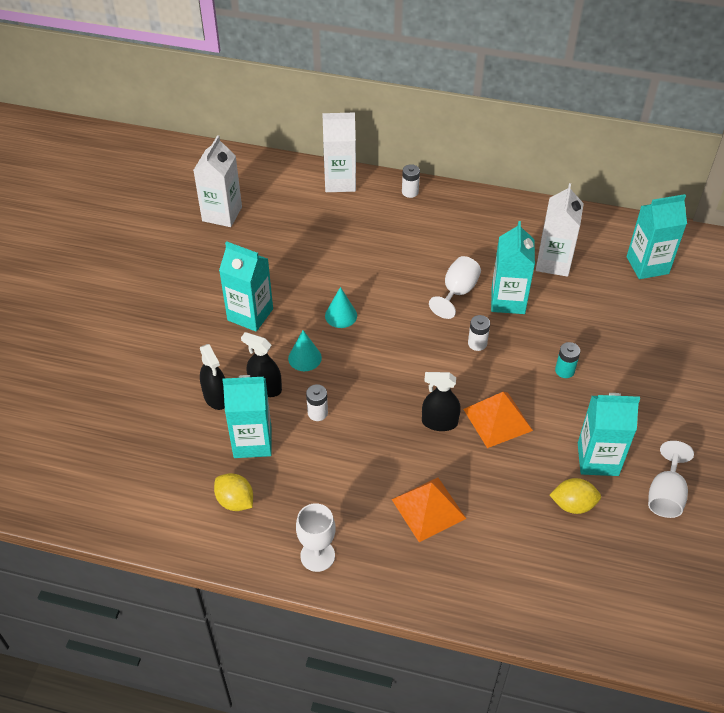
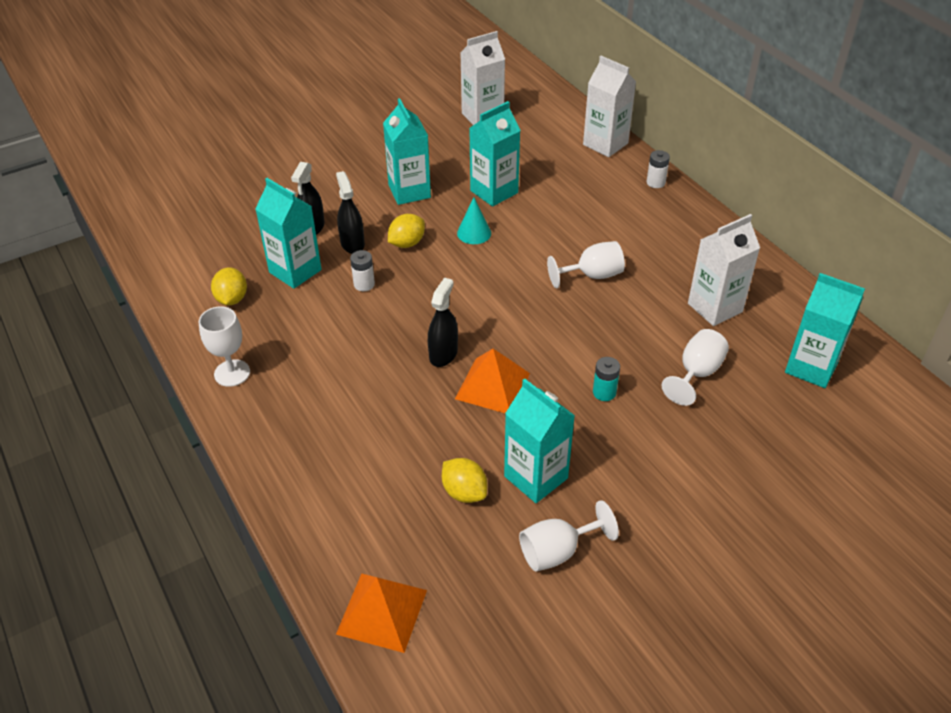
camera: 45 degrees right, 5 degrees down
(304, 358) = (407, 243): turquoise cone -> yellow lemon
(428, 509) = (349, 405): orange pyramid -> orange pyramid (382, 612)
(439, 422) = (443, 354): black spray bottle -> black spray bottle turned 60 degrees clockwise
(477, 343) = (555, 322): white battery -> none
(508, 300) = (629, 309): turquoise carton -> turquoise carton (494, 192)
(596, 316) = (696, 373): none -> white goblet

